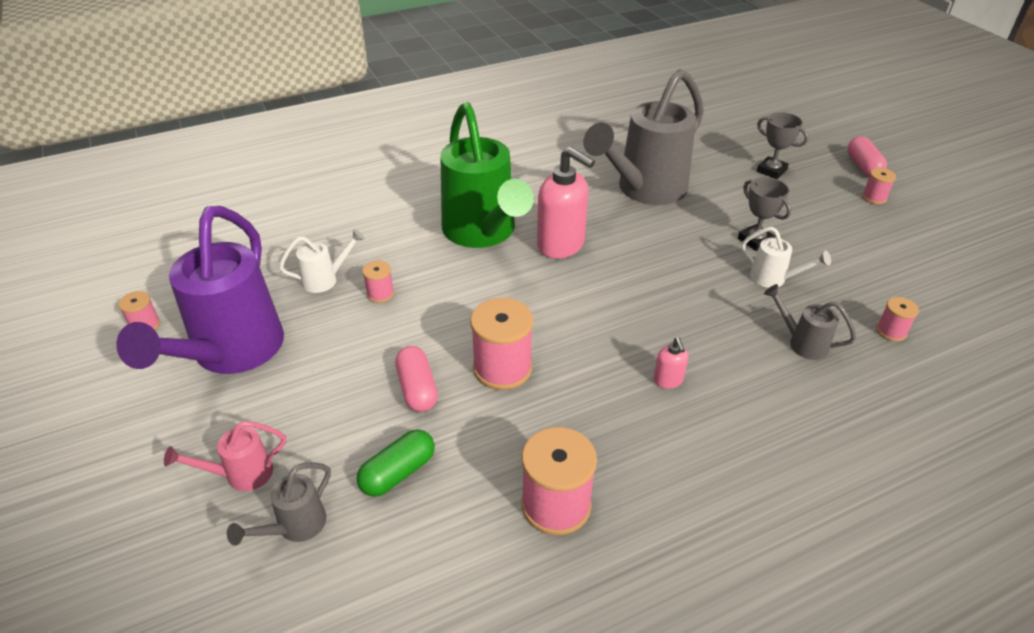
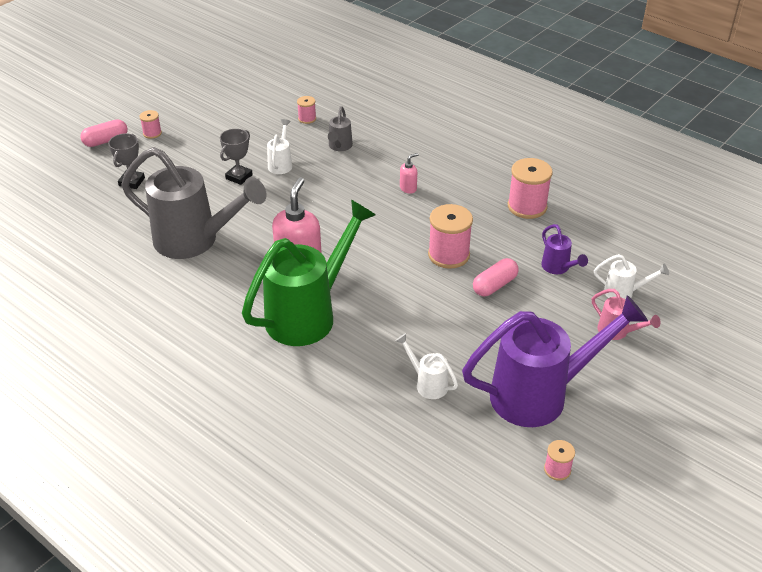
camera: 115 degrees left, 0 degrees up
(295, 527) = (624, 292): grey watering can -> white watering can
(380, 294) = (421, 343): pink spool -> none
(398, 473) = (558, 268): green capsule -> purple watering can

